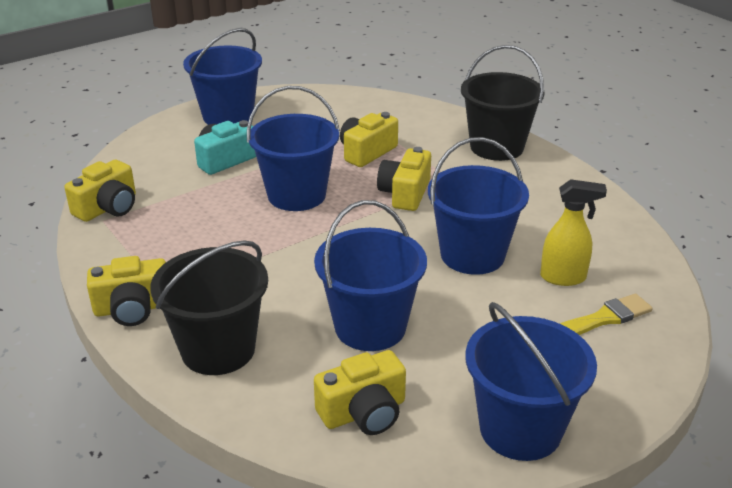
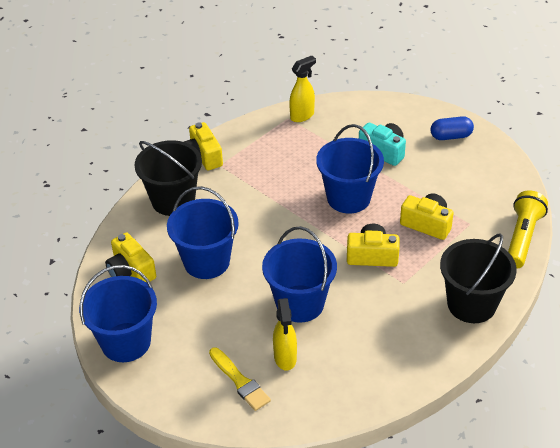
camera: 80 degrees right, 10 degrees up
(108, 207) = (302, 115): yellow camera -> yellow spray bottle
(228, 116) = (451, 136): blue bucket -> blue capsule
(409, 106) = (522, 237): none -> yellow flashlight

